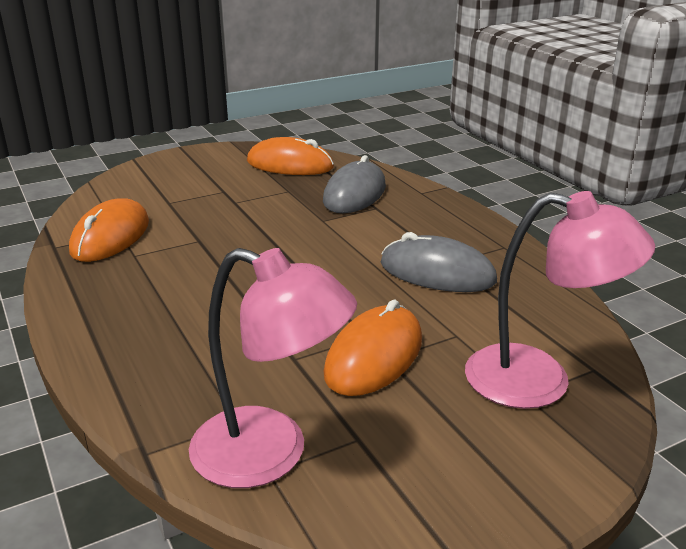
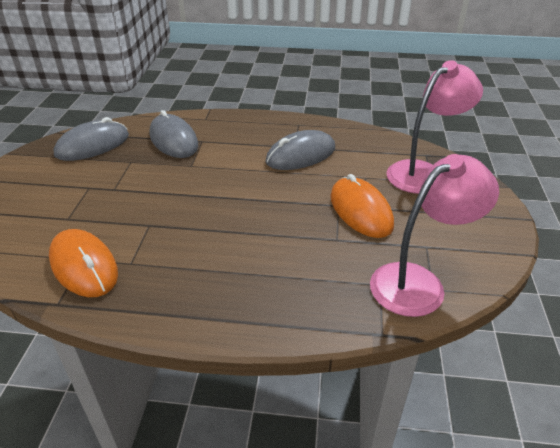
camera: 55 degrees left, 10 degrees up
(290, 164) = (92, 145): orange mouse -> grey mouse

